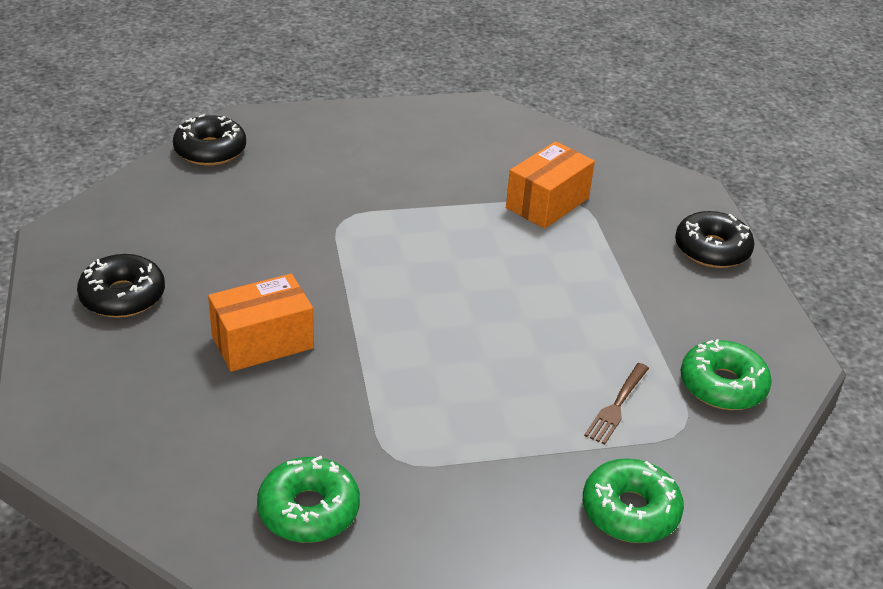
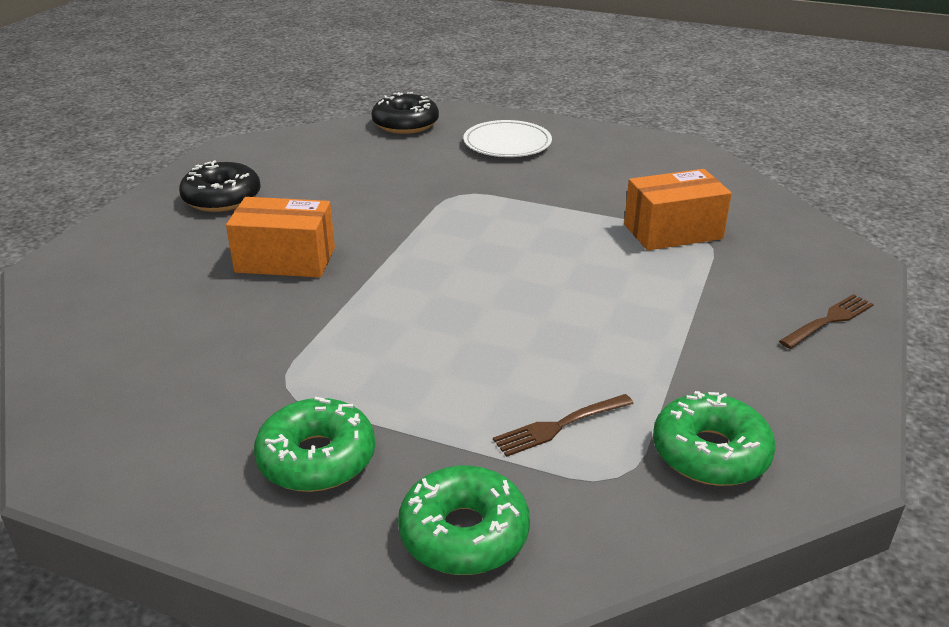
camera: 35 degrees right, 5 degrees down
(309, 510) = (163, 398): green donut -> green donut (317, 458)
(330, 147) = (507, 143): none -> white plate
(712, 249) = (829, 320): black donut -> brown fork

